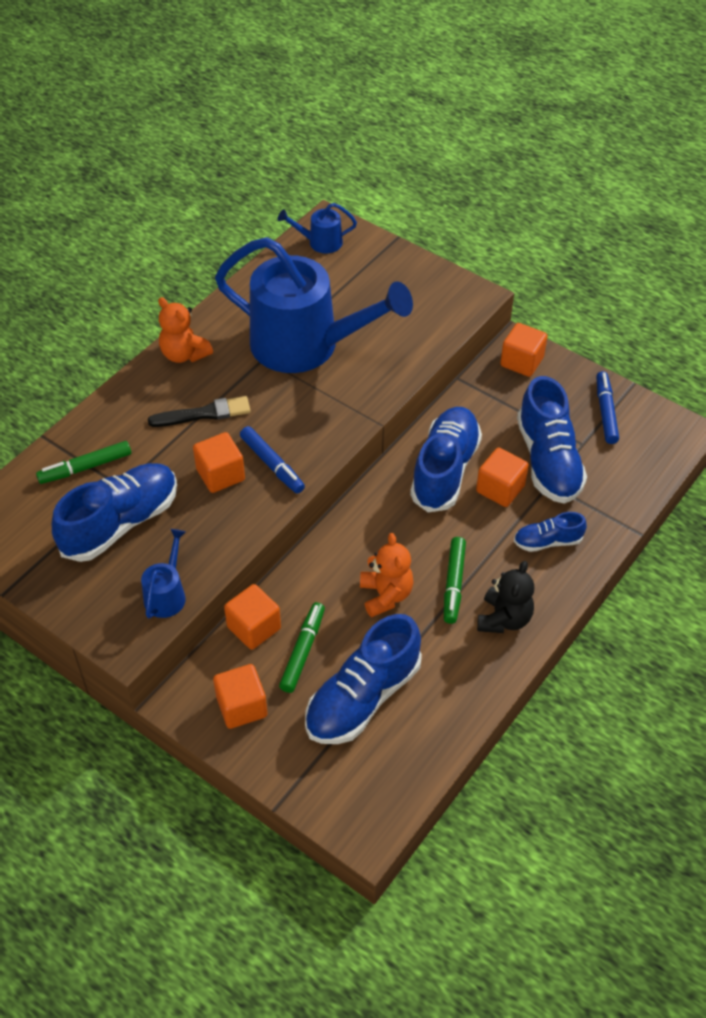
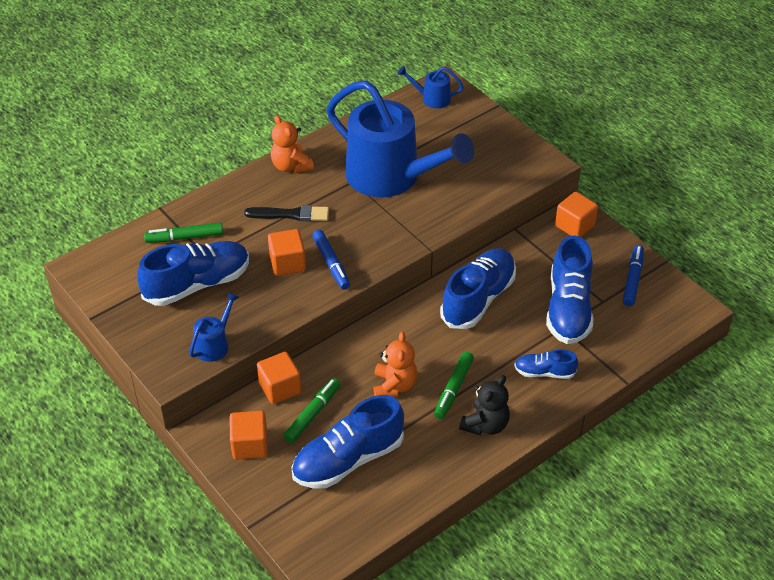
camera: 15 degrees right, 5 degrees down
(500, 489) = (519, 323): orange cube -> none

